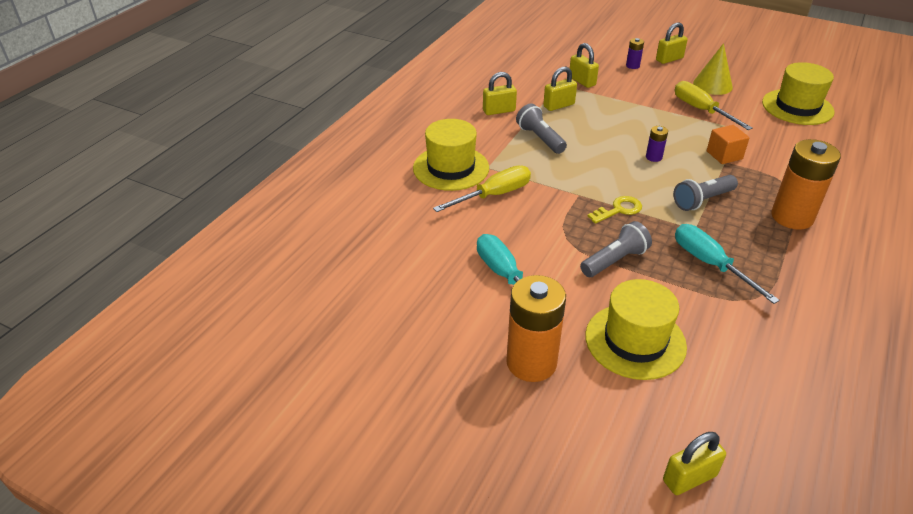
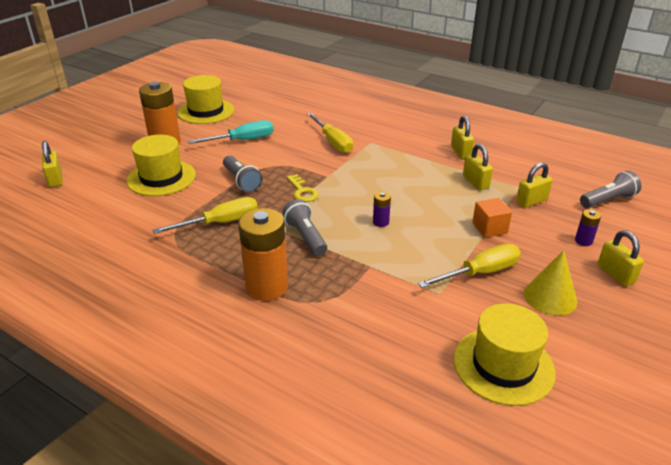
camera: 95 degrees right, 5 degrees down
(451, 168) = (370, 128): yellow hat -> yellow hat (206, 111)
(540, 139) = (413, 167): grey flashlight -> grey flashlight (607, 200)
(710, 264) = (220, 223): turquoise screwdriver -> yellow screwdriver
(724, 155) = (382, 268): orange cube -> orange cube (489, 228)

